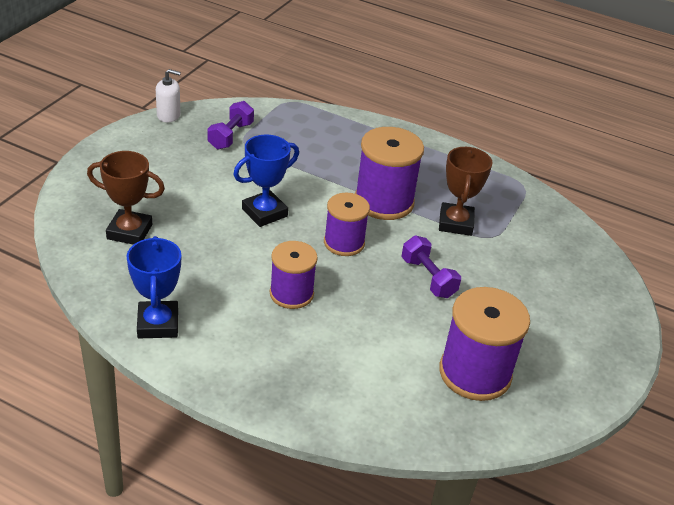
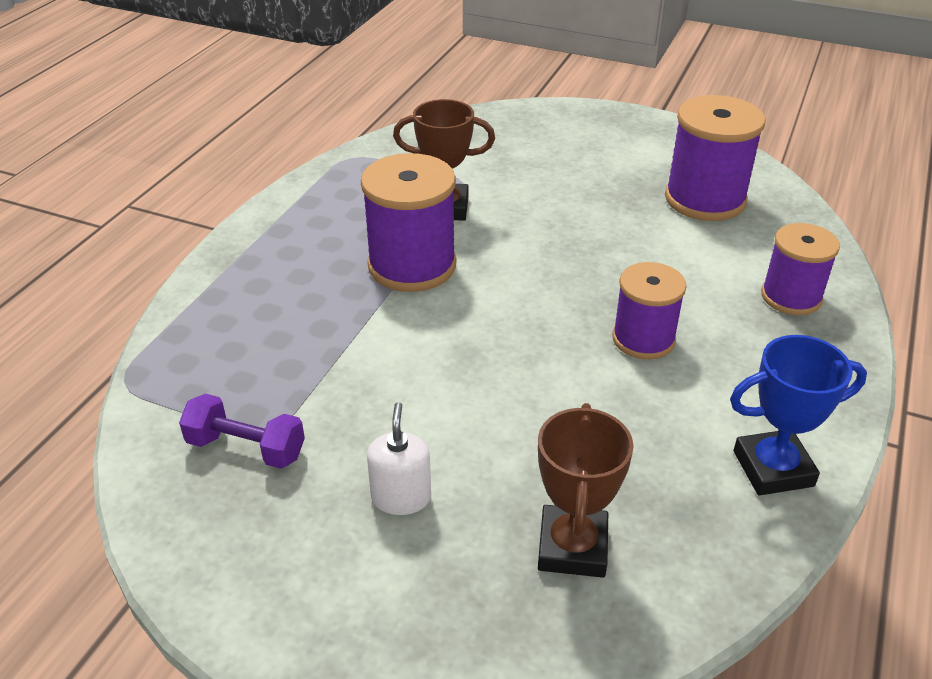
camera: 90 degrees left, 0 degrees up
(168, 115) = (168, 557): white soap dispenser -> white soap dispenser (401, 497)
(264, 212) = (470, 382): blue trophy -> none
(344, 243) = (517, 298): purple spool -> purple spool (791, 297)
(428, 278) = (562, 228): purple dumbbell -> none

